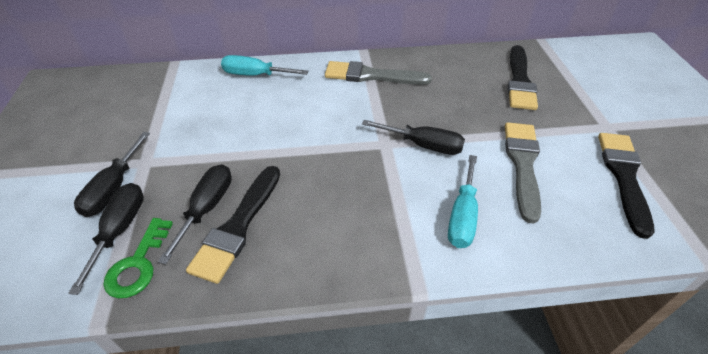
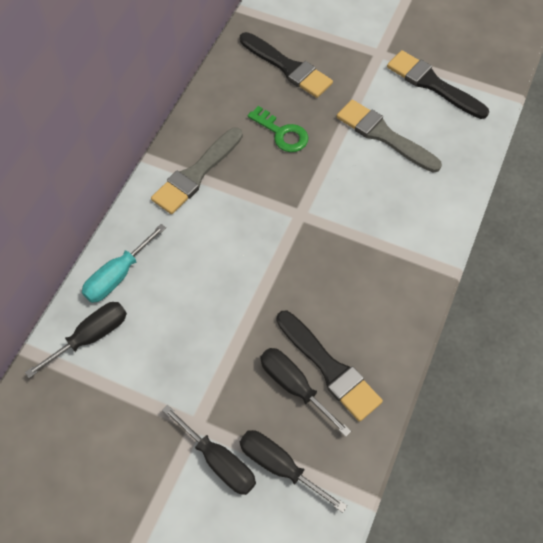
camera: 60 degrees left, 15 degrees up
(138, 264) = (328, 458): green key -> green key (282, 133)
(423, 145) = (321, 187): black screwdriver -> black screwdriver (91, 336)
(462, 216) = (409, 207): turquoise screwdriver -> none

